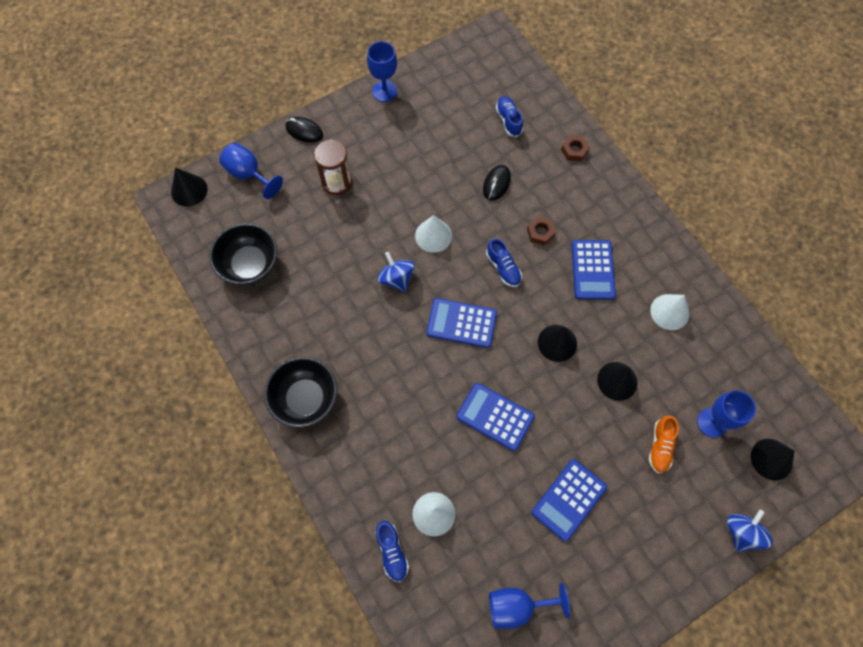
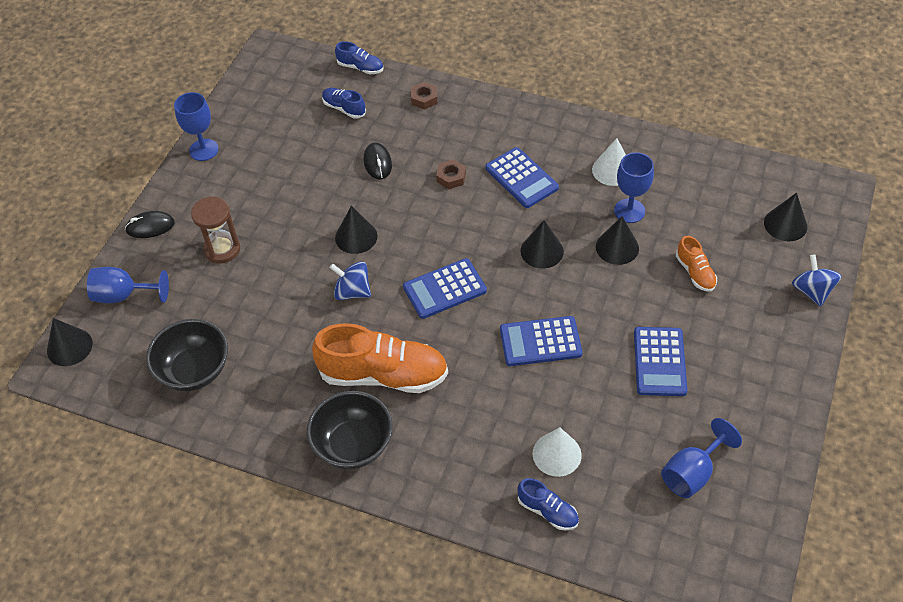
camera: 35 degrees left, 15 degrees down
(366, 360) = (383, 375): none -> orange shoe
(433, 235) = (356, 237): white cone -> black cone
(503, 268) = (443, 223): blue shoe -> blue shoe (360, 67)
(712, 422) = (718, 228): blue goblet -> blue goblet (629, 211)

